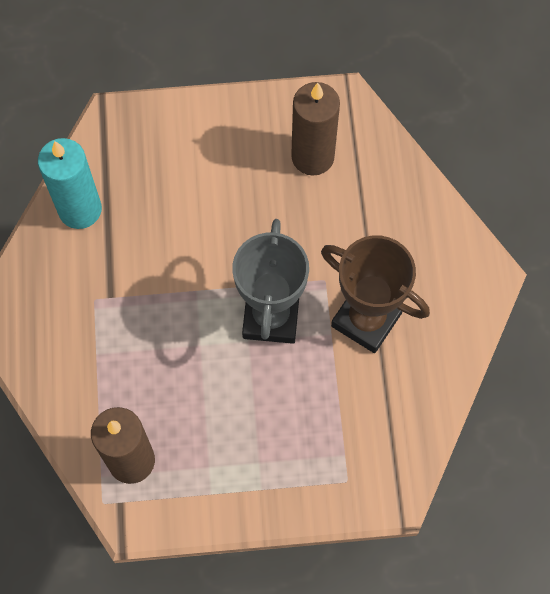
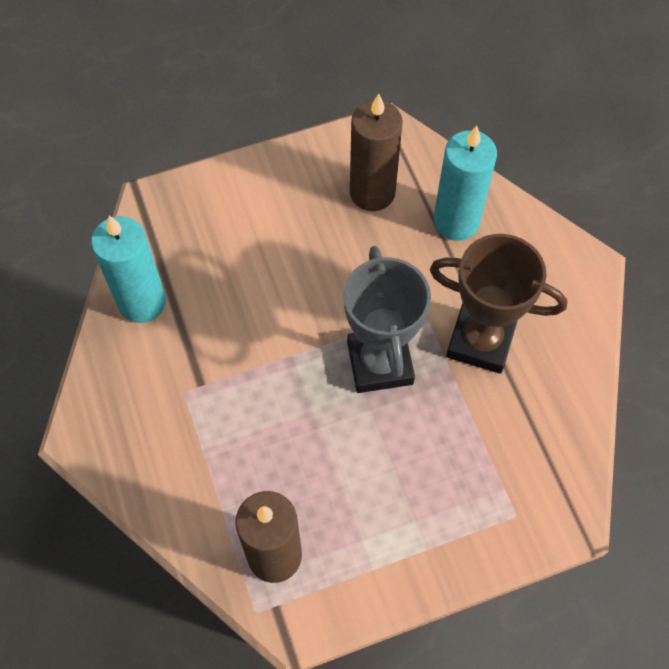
camera: 15 degrees left, 5 degrees down
(380, 203) = (456, 221): none -> turquoise candle

